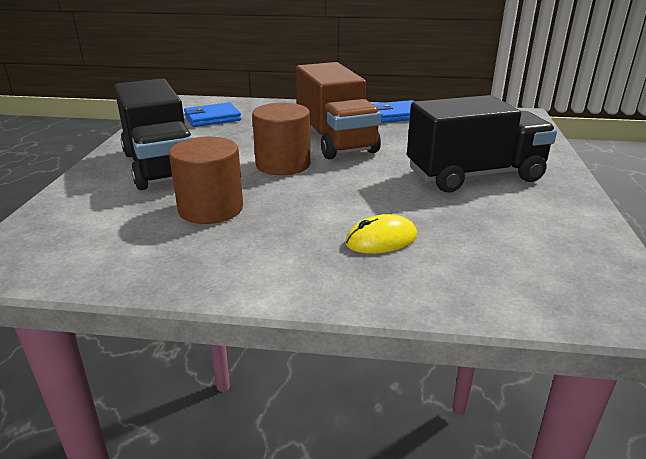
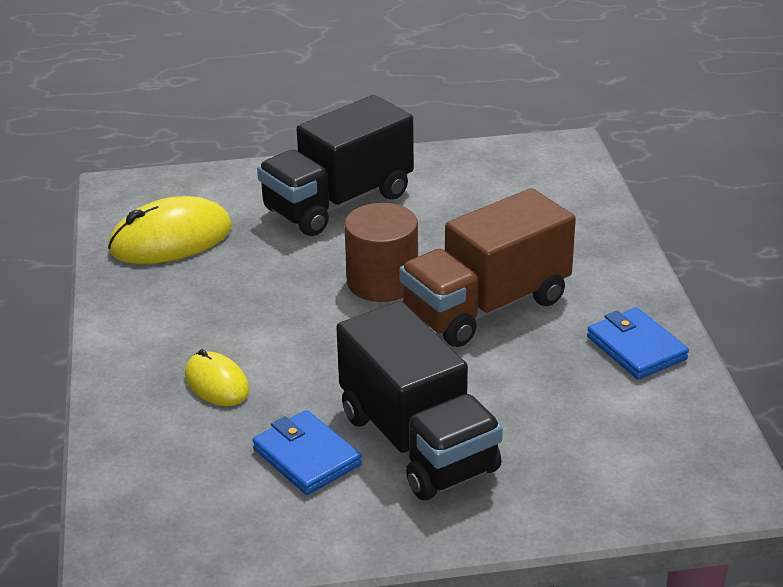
camera: 75 degrees right, 5 degrees up
(131, 241) = (171, 239): none -> yellow mouse
(211, 209) = (248, 263): brown cylinder -> none
(212, 118) = (513, 191): blue wallet -> blue wallet (307, 457)

